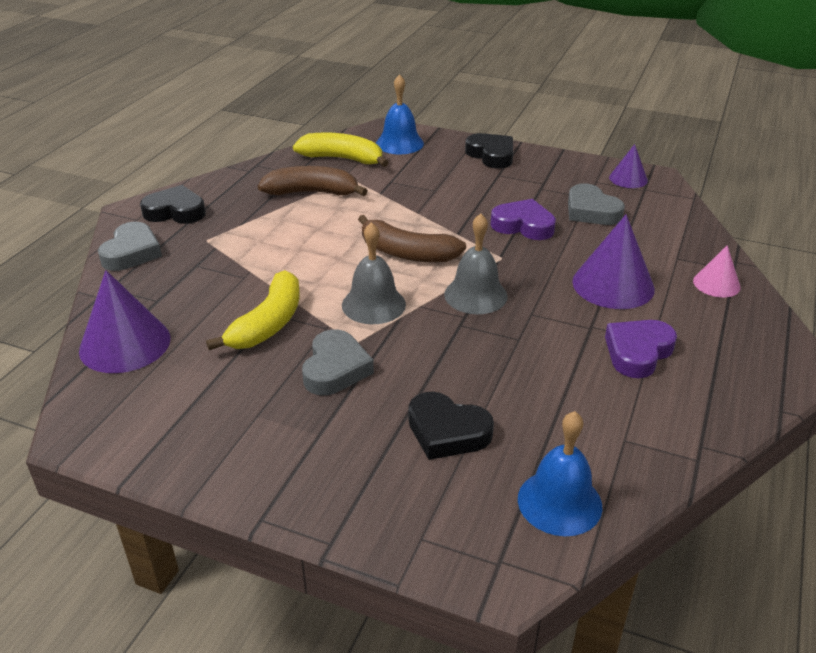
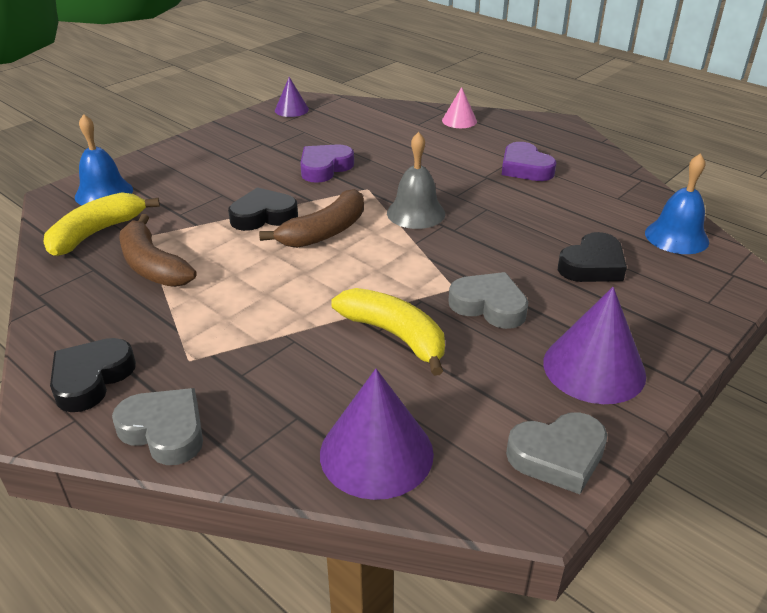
camera: 70 degrees left, 0 degrees up
(312, 192) = (152, 265): brown banana -> brown banana turned 60 degrees counterclockwise
(373, 304) = (399, 266): grey bell -> none
(491, 155) = (187, 153): black heart -> black heart (263, 216)
(591, 211) = (327, 136): grey heart -> grey heart (558, 456)
(613, 285) = (437, 155): purple cone -> purple cone (594, 368)

